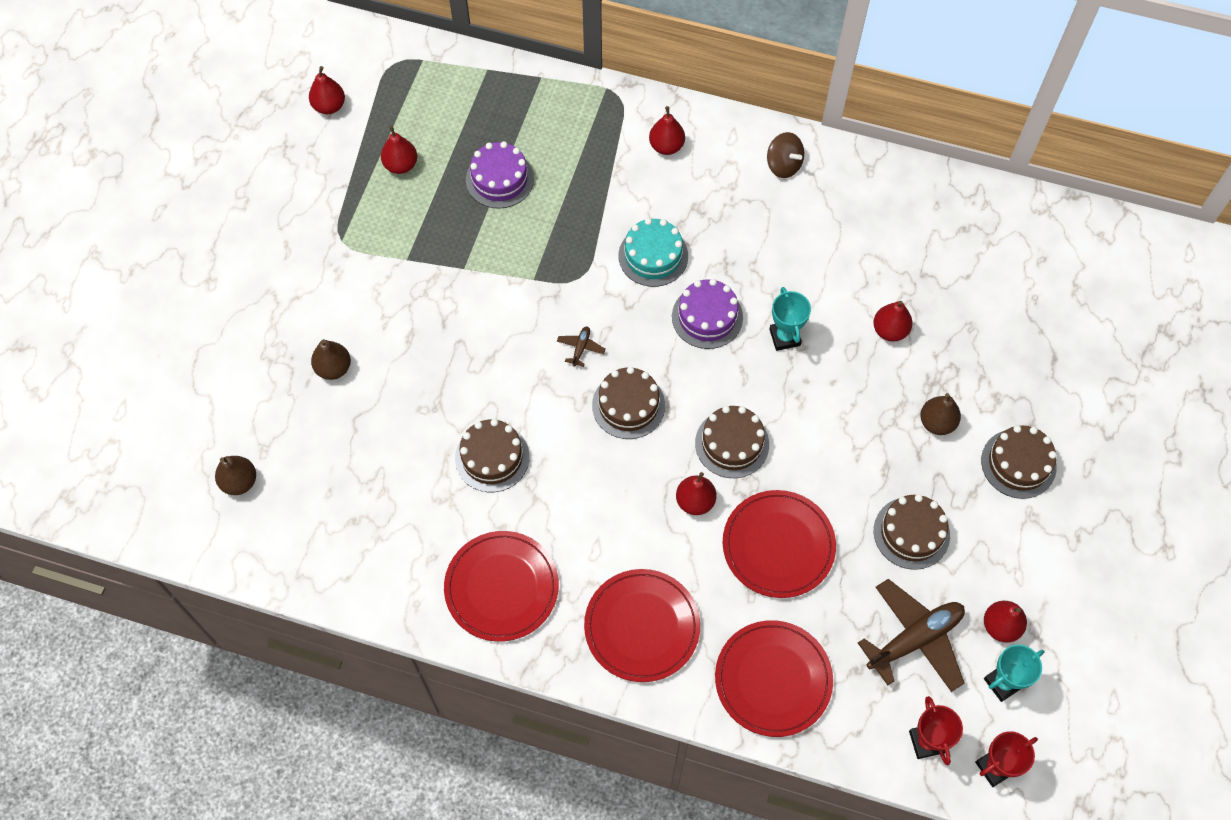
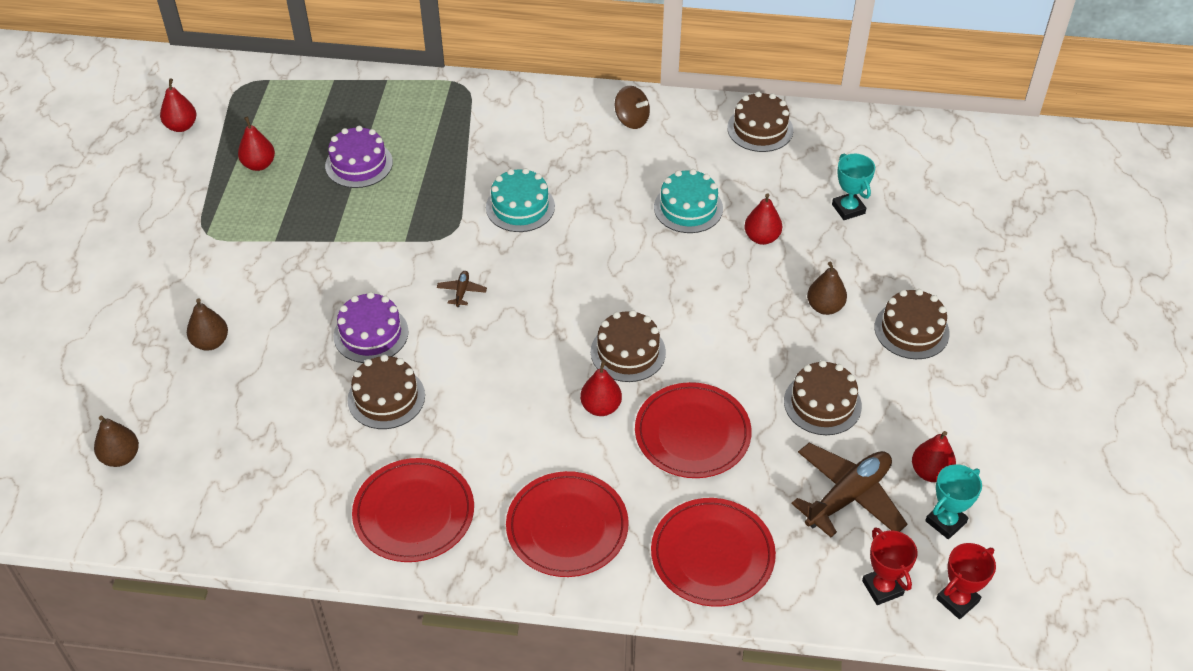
camera: 10 degrees left, 15 degrees down
(628, 405) = (518, 333): brown cake -> brown cake (760, 129)
(666, 146) = (517, 119): red pear -> none
(707, 317) = (582, 249): purple cake -> purple cake (371, 334)
(784, 337) = (661, 256): turquoise trophy -> turquoise trophy (848, 209)
(822, 283) = (688, 208): none -> turquoise cake

